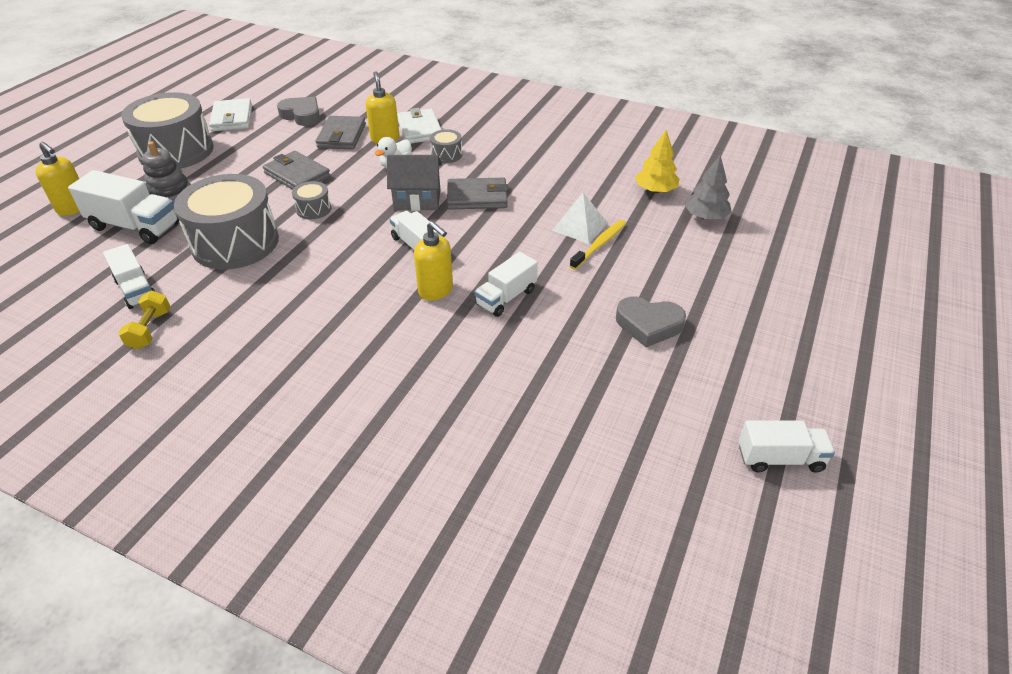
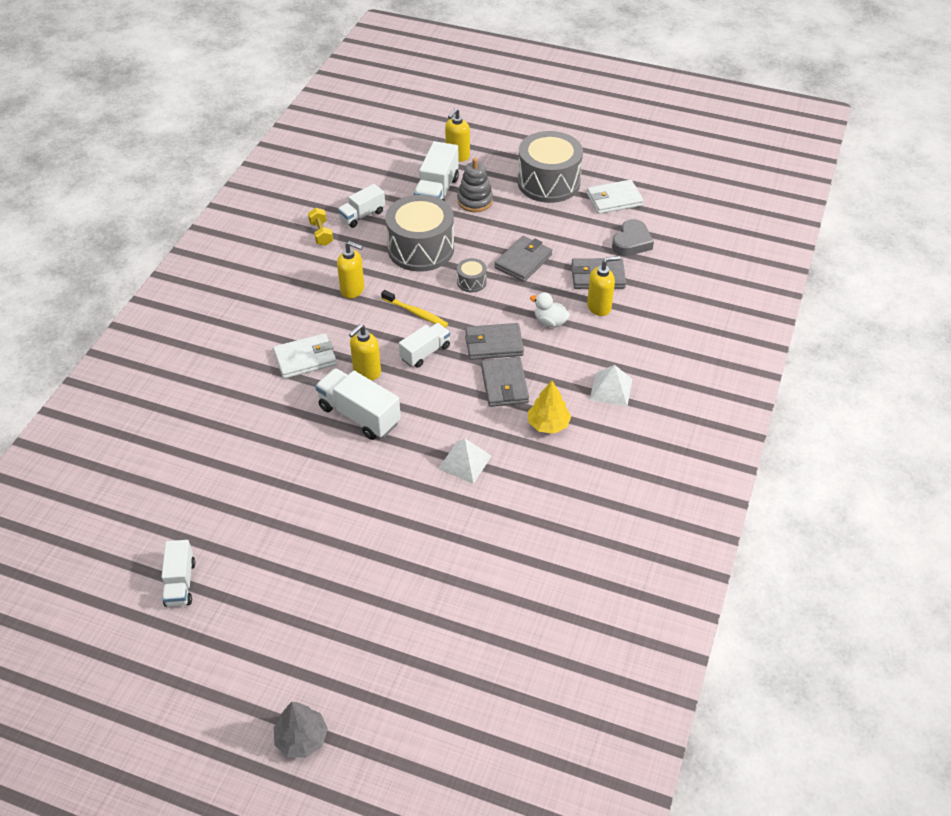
camera: 85 degrees right, 5 degrees up
(150, 330) = (321, 234): yellow dumbbell -> yellow dumbbell turned 75 degrees clockwise
(284, 300) = (353, 290): none -> yellow soap dispenser
(417, 200) = (494, 344): grey house -> grey wallet
(419, 129) = (624, 329): white wallet -> white wallet (305, 358)
(446, 155) = (577, 355): grey drum -> none
(494, 142) = (611, 389): none -> white pyramid
(506, 297) = (359, 415): white truck -> white truck, size x1.55
(599, 245) = (437, 477): yellow toothbrush -> yellow toothbrush (416, 313)
(648, 325) = (326, 510): grey heart -> none
(655, 190) = (537, 525): yellow tree -> yellow tree (548, 424)
(705, 217) = (493, 566): grey tree -> grey tree (302, 738)

